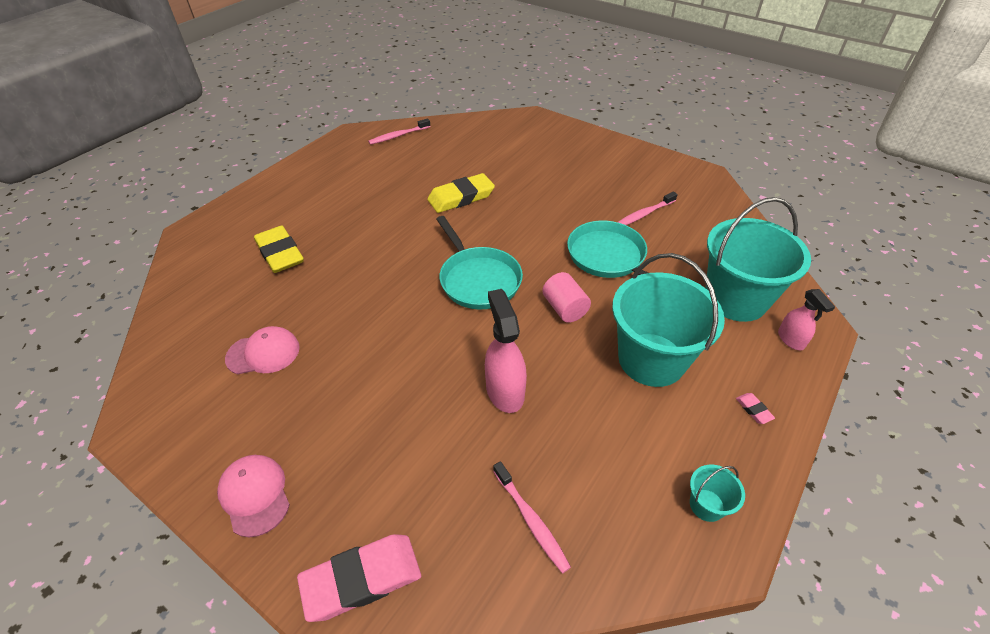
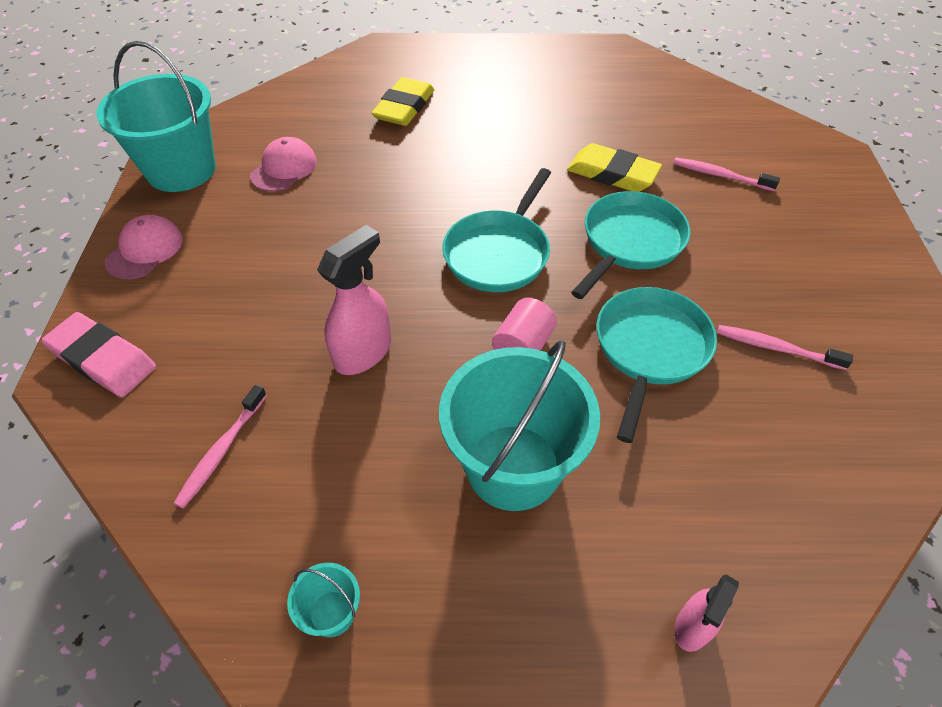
camera: 55 degrees right, 5 degrees up
(263, 353) = (284, 168): pink cap -> pink cap turned 105 degrees counterclockwise
(398, 136) = (656, 77): pink toothbrush -> pink toothbrush (720, 175)
(523, 221) = (630, 242): none -> turquoise pan
(735, 299) = (711, 523): turquoise bucket -> turquoise bucket (181, 170)
(753, 410) = (517, 618): pink eraser -> none

